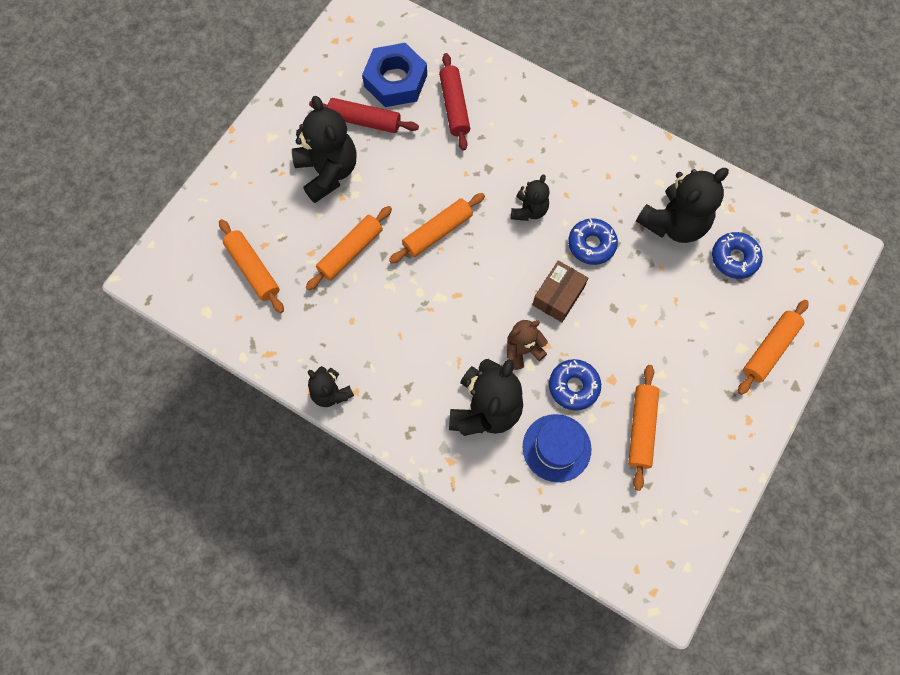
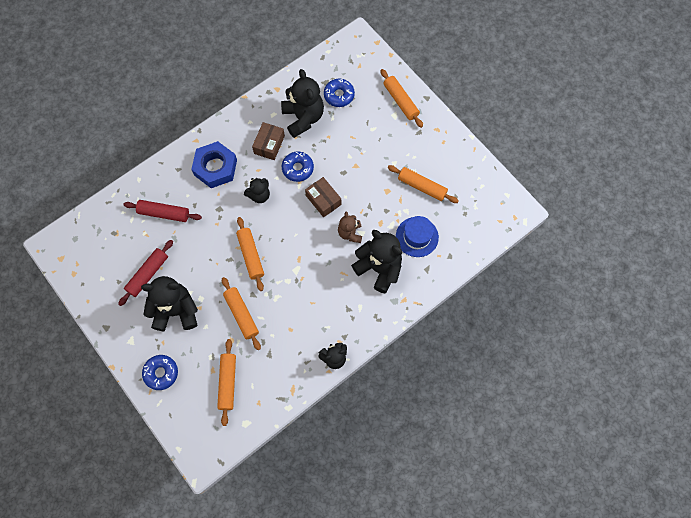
camera: 70 degrees left, 0 degrees up
(253, 269) = (227, 382): orange rolling pin -> orange rolling pin turned 75 degrees counterclockwise
(395, 80) = (126, 244): blue nut -> blue nut (215, 167)
(529, 210) = (259, 195): black teddy bear -> black teddy bear turned 105 degrees clockwise
(573, 386) = (383, 213): blue donut -> blue donut (161, 373)
(611, 194) = (269, 145): none -> brown box

